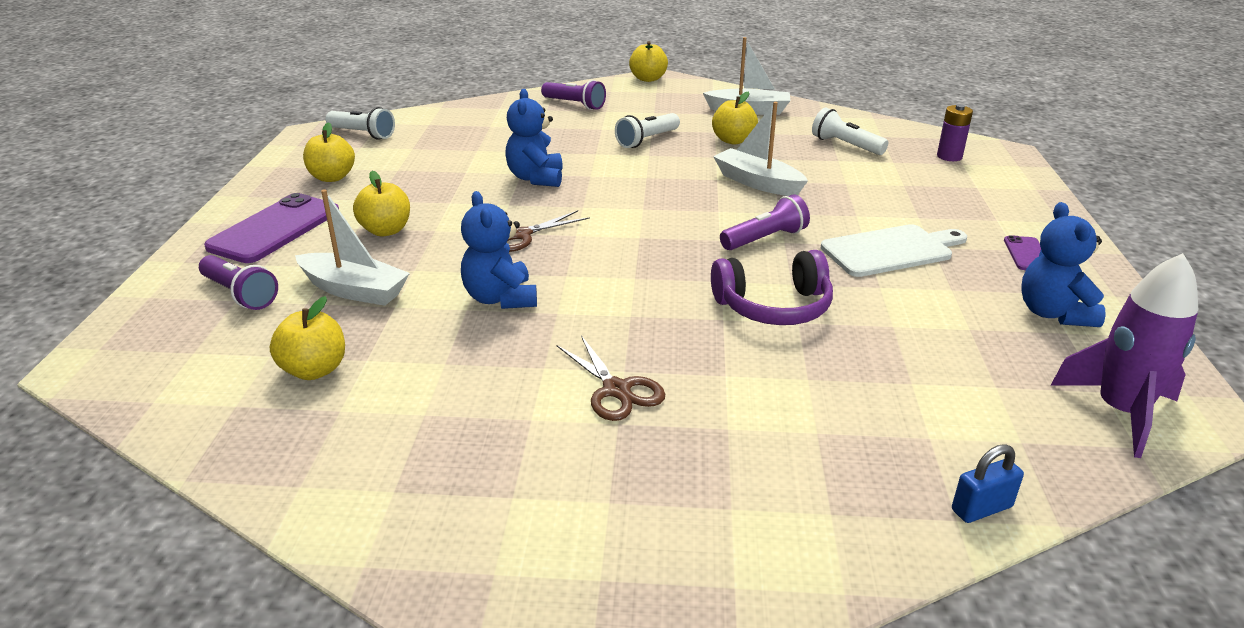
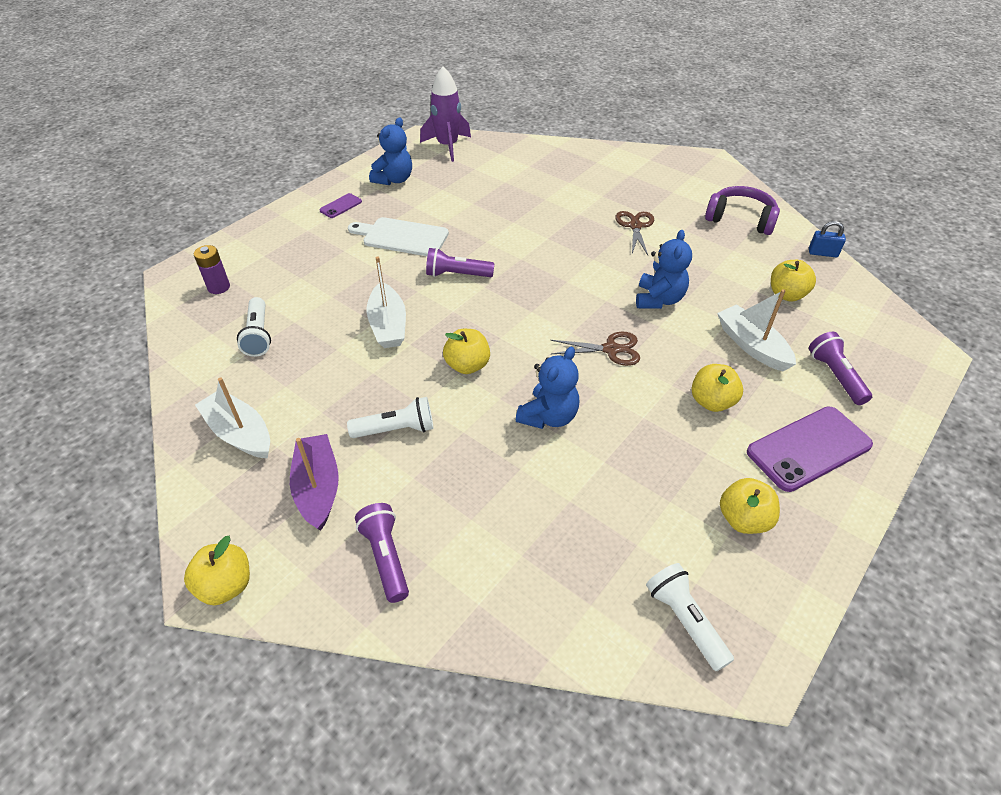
camera: 145 degrees left, 15 degrees up
(656, 110) = (318, 488): none -> purple boat
(733, 140) = (327, 388): yellow apple -> yellow apple (467, 365)
(773, 307) = (514, 233): purple headphones -> purple headphones (740, 219)
(981, 508) = (545, 146): blue padlock -> blue padlock (822, 253)

